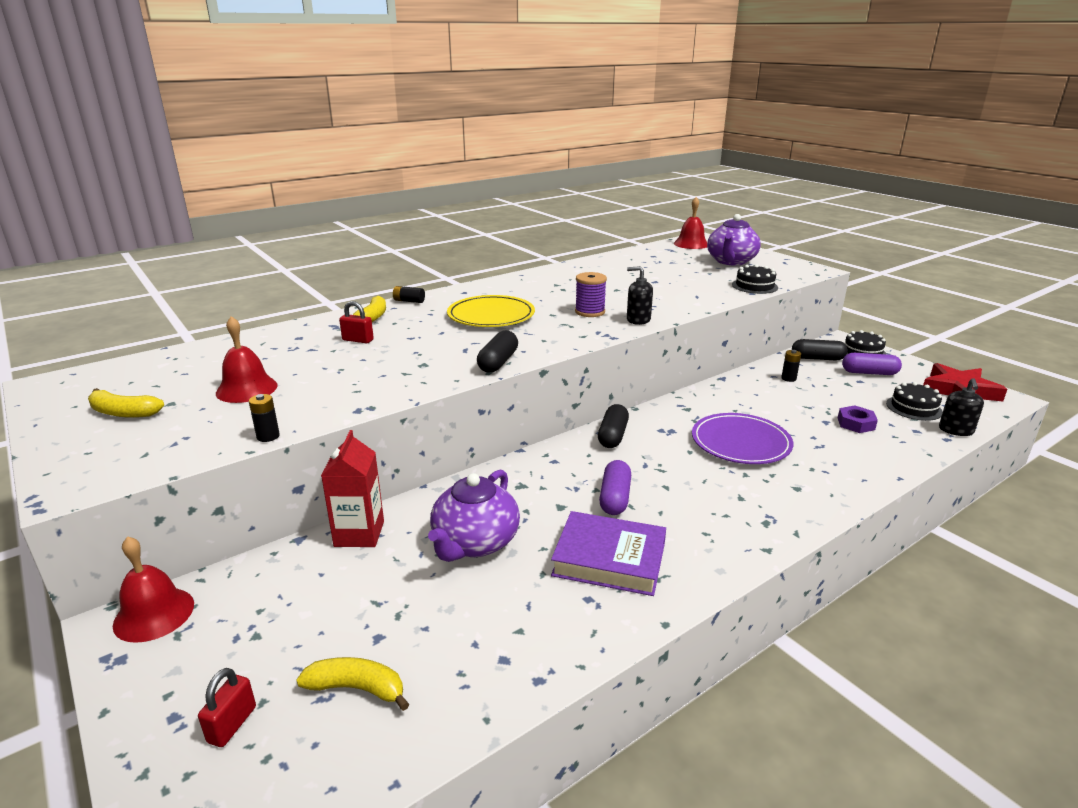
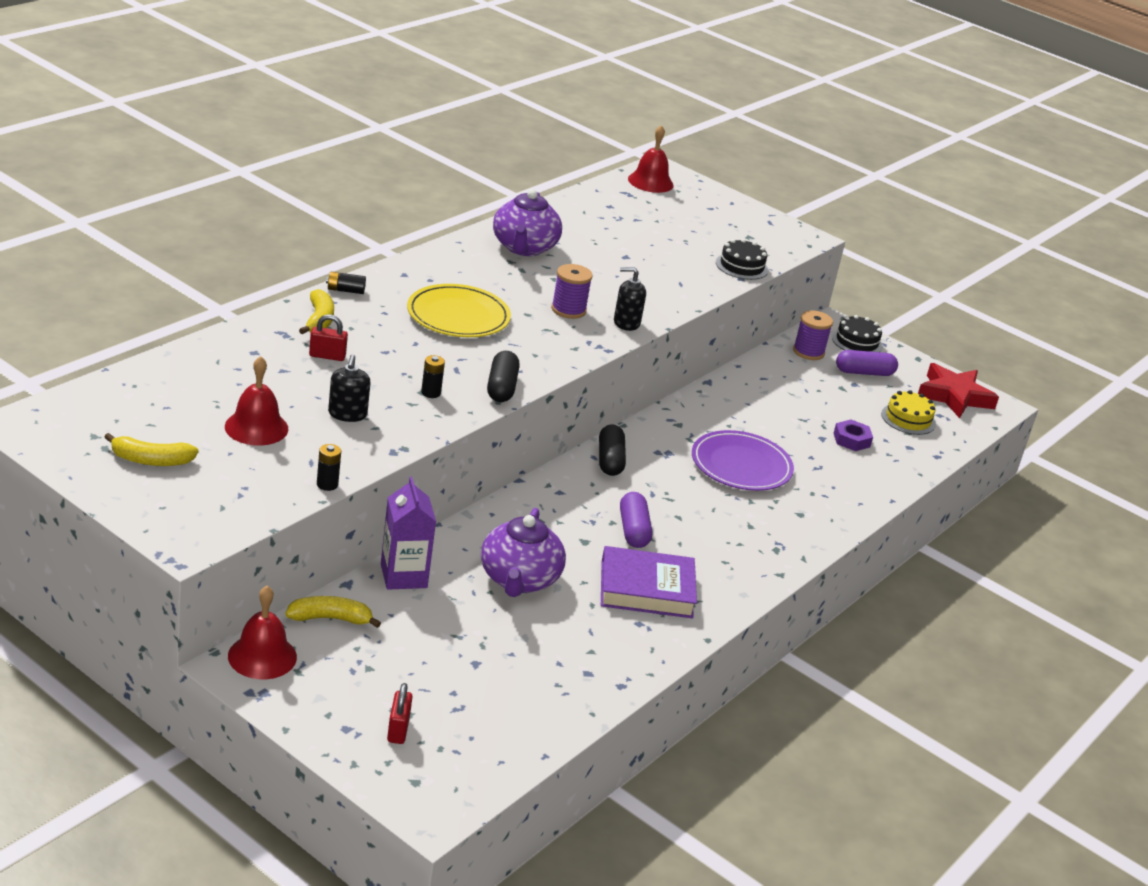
camera: 20 degrees left, 5 degrees up
(357, 688) = (481, 700): yellow banana -> yellow banana (330, 618)
(359, 534) = (403, 576): red carton -> purple carton
(731, 261) = (706, 219): purple teapot -> purple teapot (524, 248)
(788, 378) = (780, 381): black battery -> black battery (431, 393)
(817, 358) = (808, 352): black capsule -> purple spool
(914, 408) = (908, 419): black cake -> yellow cake
(956, 430) = (946, 446): black soap dispenser -> black soap dispenser (347, 414)

